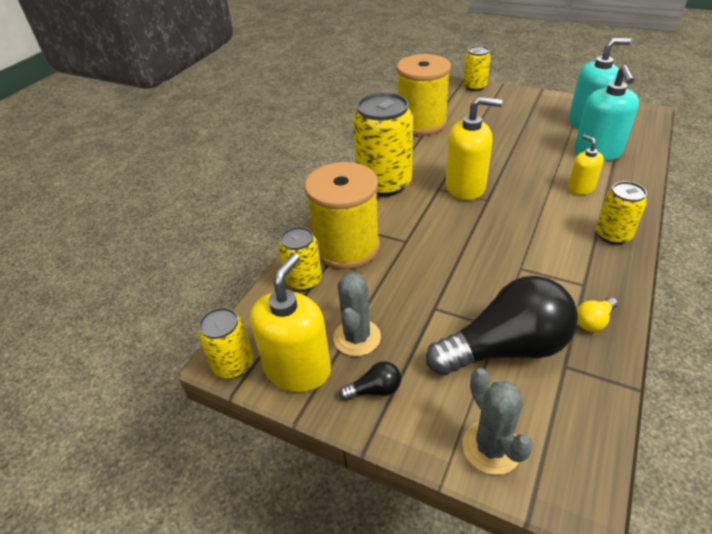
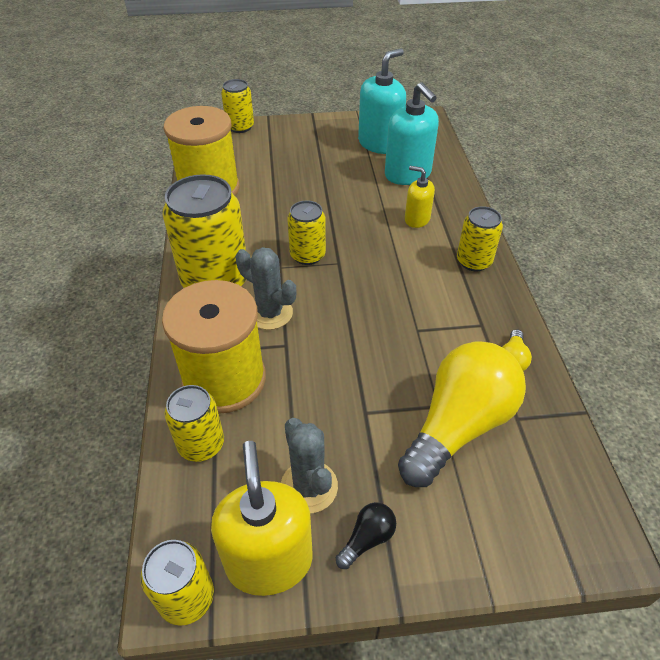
camera: 35 degrees left, 5 degrees up
(465, 187) = (307, 255): yellow soap dispenser -> yellow can
(491, 447) = (511, 538): grey cactus -> grey cactus (270, 313)
(505, 348) = (458, 426): black light bulb -> yellow light bulb

